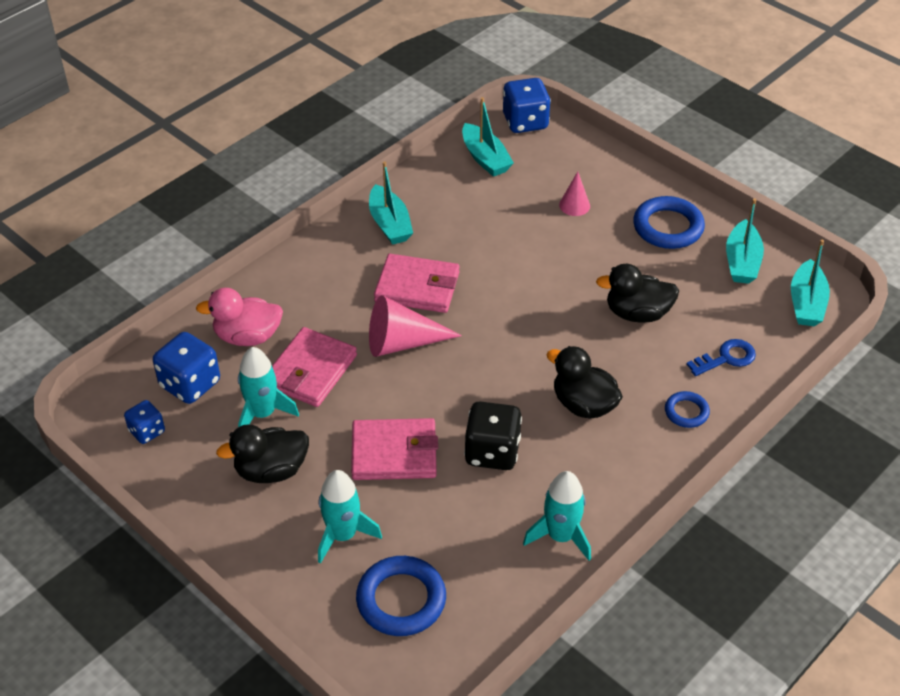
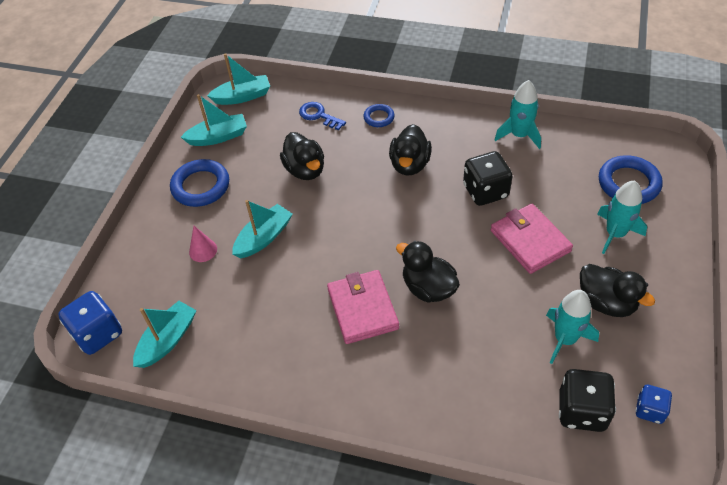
camera: 115 degrees left, 5 degrees up
(190, 384) = (581, 411): blue dice -> black dice
(247, 336) = (501, 400): pink duck -> none
(311, 371) = (500, 332): pink wallet -> none
(390, 224) = (297, 369): turquoise boat -> turquoise boat (264, 237)
(402, 343) = (428, 288): pink cone -> black duck

